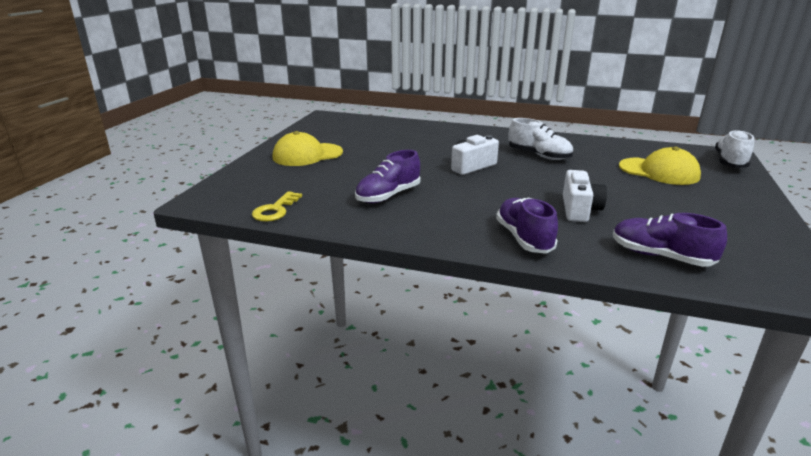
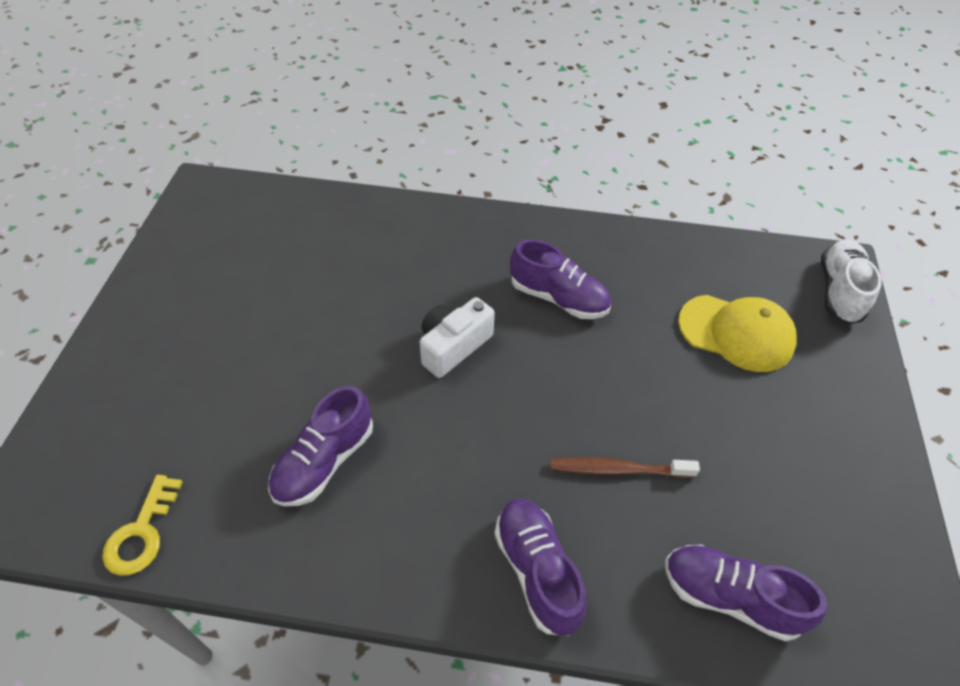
camera: 10 degrees left, 25 degrees up
(307, 155) = (180, 334): yellow cap -> none
(539, 155) = (558, 298): white shoe -> purple shoe
(579, 209) = (618, 469): white camera -> brown toothbrush

